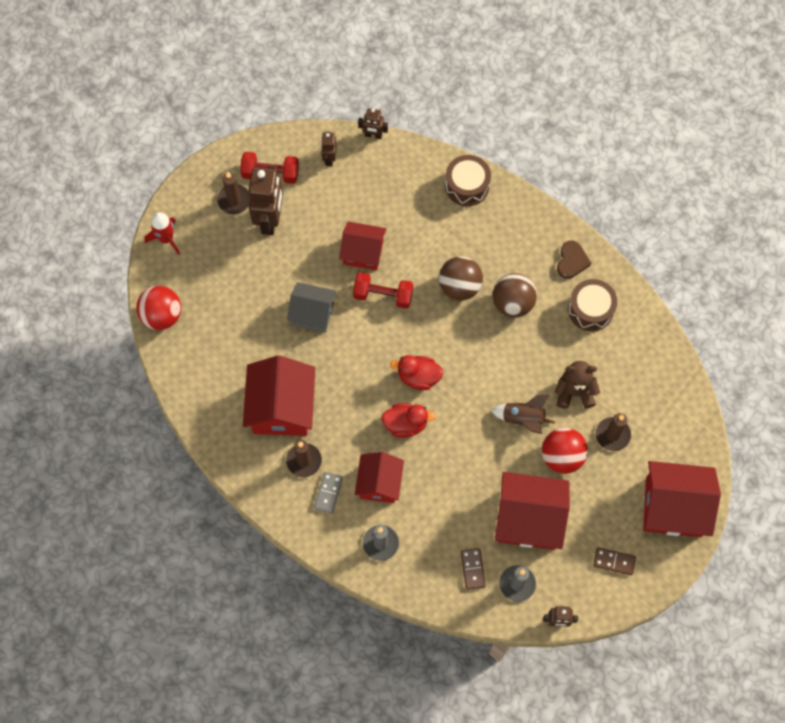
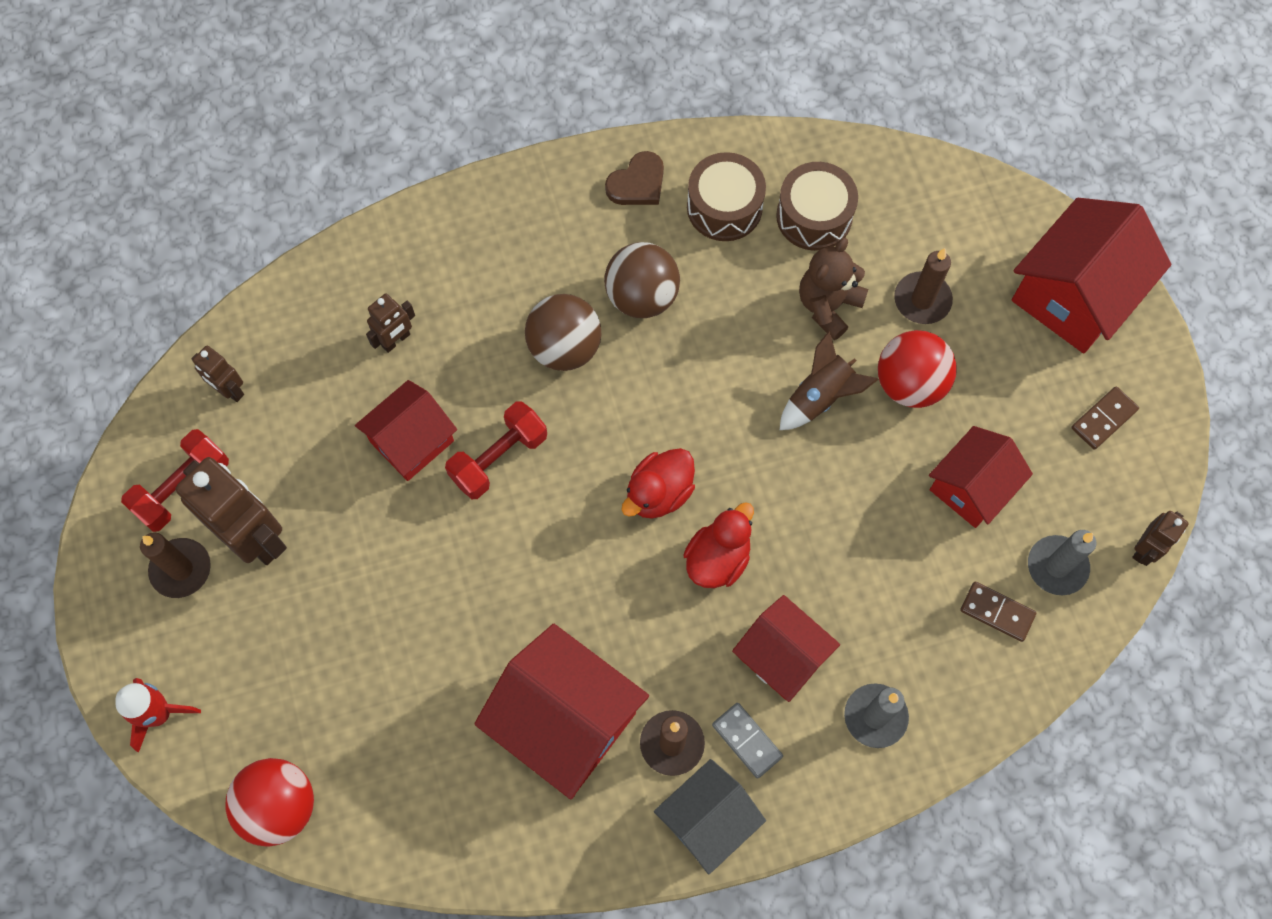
camera: 55 degrees left, 0 degrees up
(312, 313) = (451, 576): grey house -> grey house (707, 820)
(373, 135) = (244, 307): brown robot -> brown robot (396, 340)
(467, 186) = (423, 238): brown drum -> brown drum (814, 216)
(528, 519) = (971, 487): red house -> red house, size x0.63
(572, 261) = (637, 183): brown heart -> brown heart turned 90 degrees clockwise

